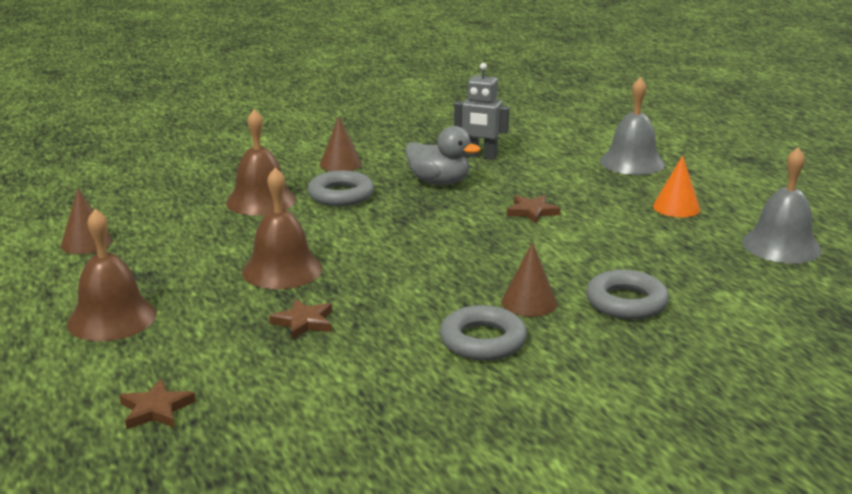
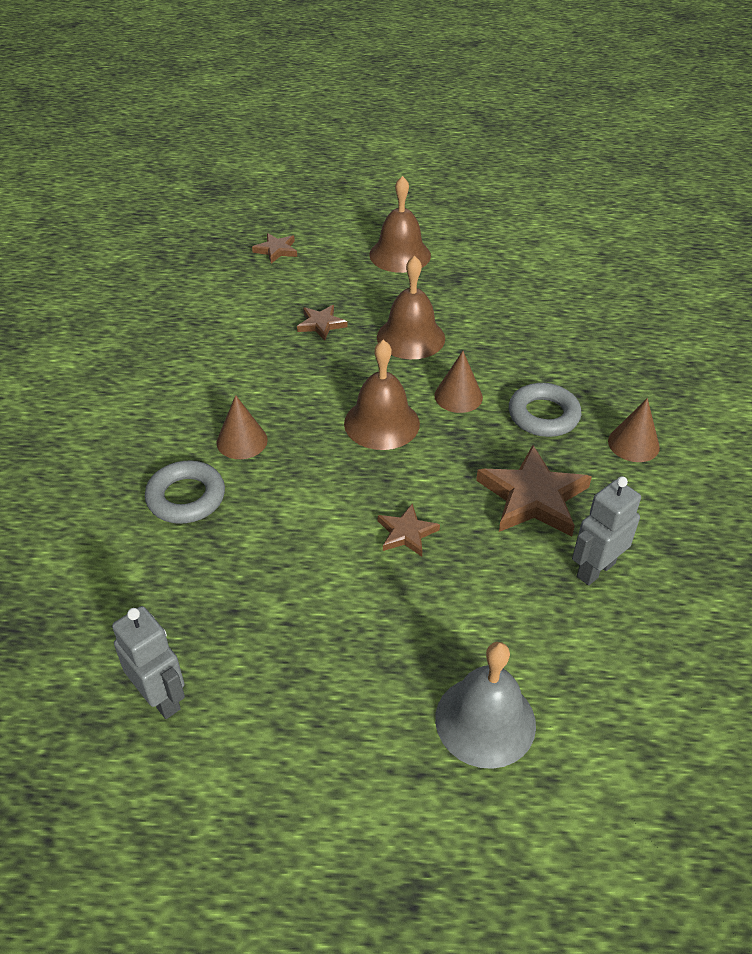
camera: 120 degrees right, 20 degrees up
(86, 243) = (533, 264): brown cone -> brown cone (458, 396)
(261, 201) = (562, 364): brown bell -> brown bell (381, 423)
(439, 182) = (533, 497): grey duck -> brown star
(483, 341) = (216, 392): grey ring -> none
(676, 207) = (322, 669): orange cone -> none
(781, 246) = (161, 697): grey bell -> grey robot

